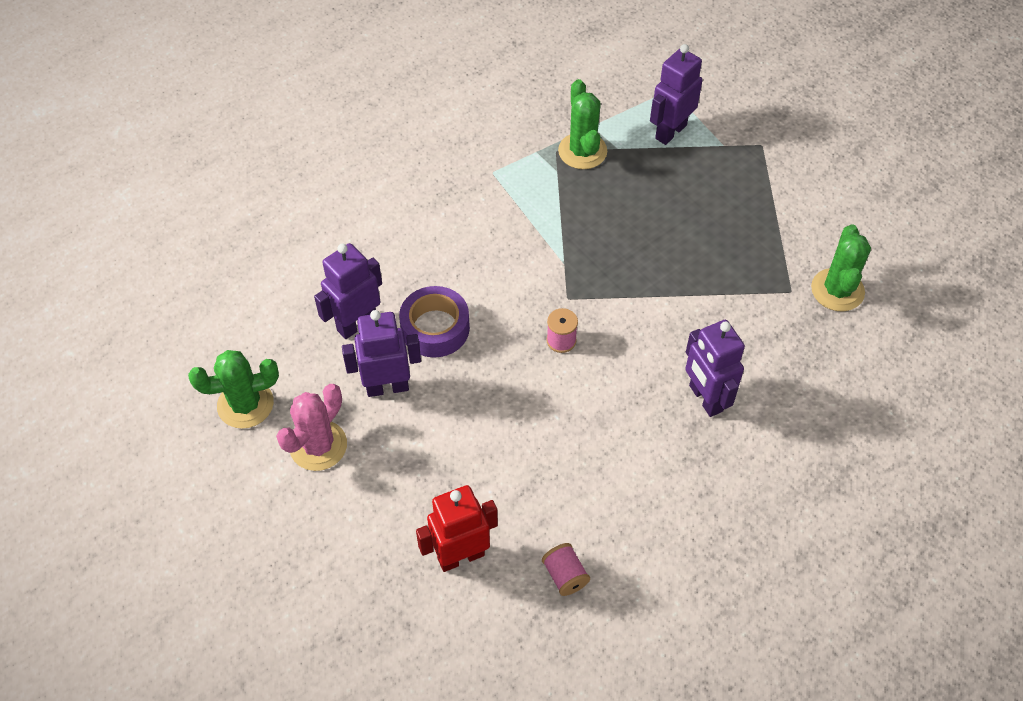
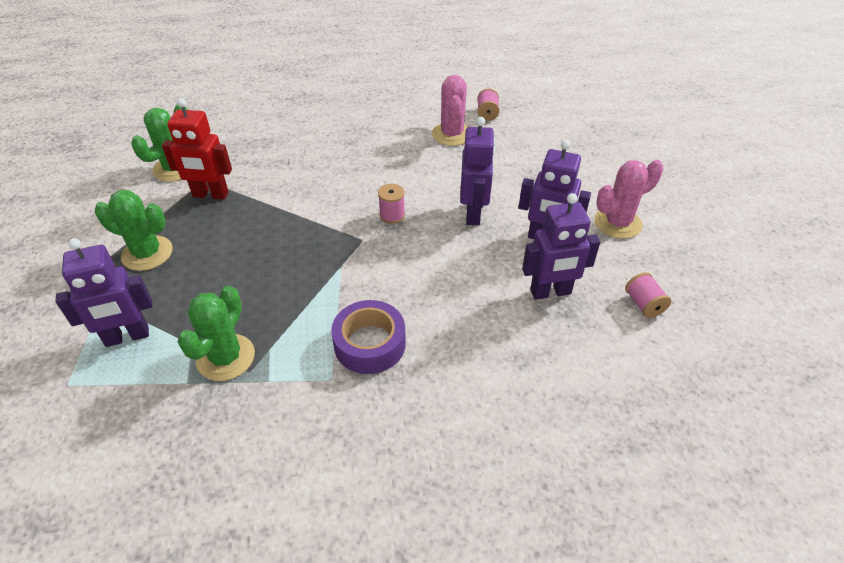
camera: 150 degrees left, 10 degrees down
(245, 404) = (672, 271): green cactus -> green cactus (147, 253)
(265, 350) = (644, 304): none -> pink spool
(435, 328) = (484, 262): purple tape -> purple tape (370, 344)
(460, 556) = (544, 140): red robot -> red robot (210, 195)
(584, 505) = (452, 134): none -> pink cactus
(705, 398) = (329, 151): purple robot -> purple robot (474, 214)

